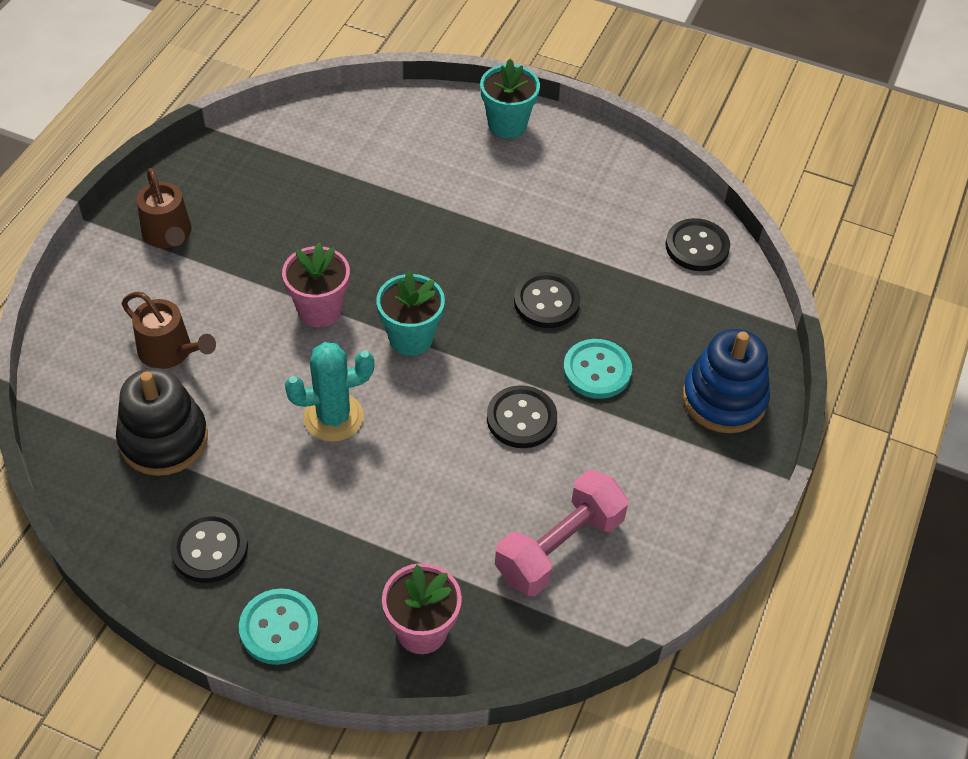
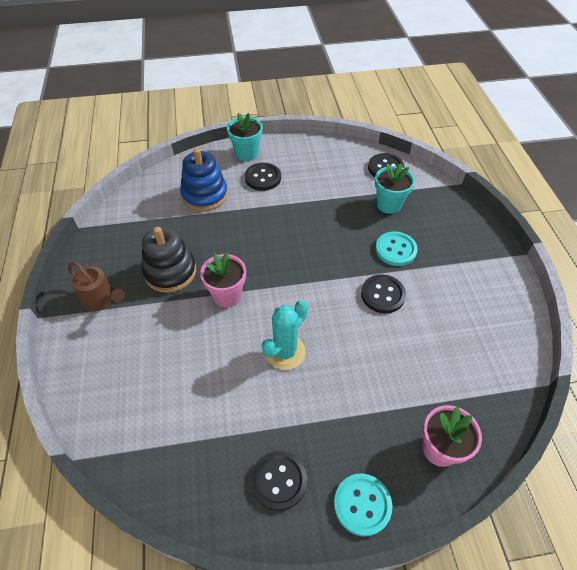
camera: 30 degrees left, 0 degrees up
(163, 439) = (194, 427): black stacking toy -> black stacking toy (170, 272)
(170, 351) = (156, 368): brown watering can -> none
(411, 338) = (290, 284): turquoise flower pot -> turquoise flower pot (389, 204)
(546, 302) = (341, 229): black button -> black button (263, 178)
(559, 547) = (462, 352): pink dumbbell -> none
(724, 399) = (463, 232): blue stacking toy -> blue stacking toy (205, 195)

